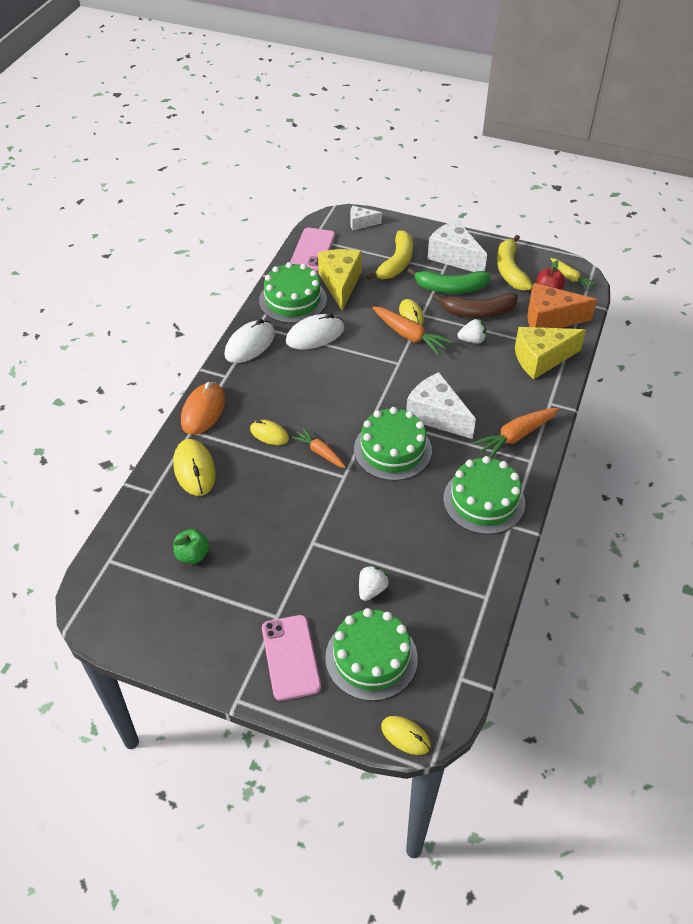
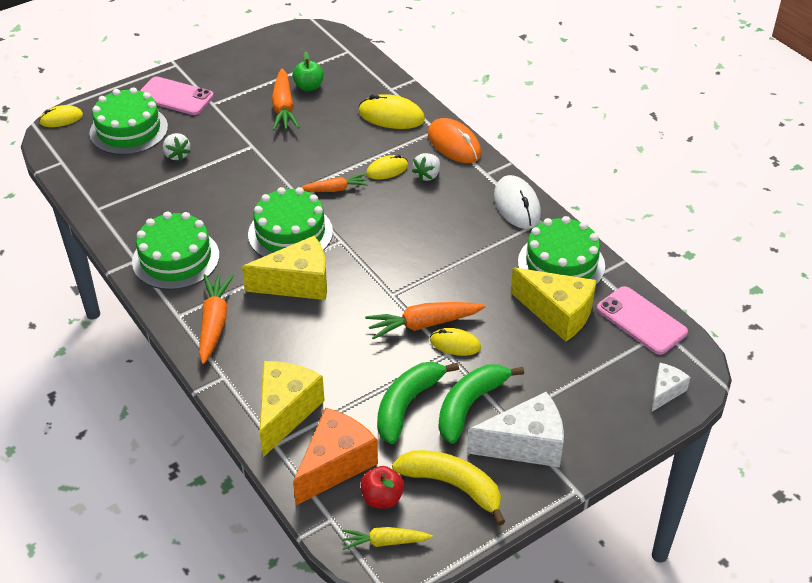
camera: 125 degrees right, 5 degrees down
(240, 554) = (283, 108): none -> orange carrot
(315, 335) = (490, 255): white mouse -> none
(396, 263) = (557, 382): yellow banana -> none
(436, 415) = (297, 283): white cheese -> yellow cheese
(472, 340) = (369, 371): white strawberry -> white strawberry (427, 175)
(478, 312) = (407, 404): brown banana -> green banana

